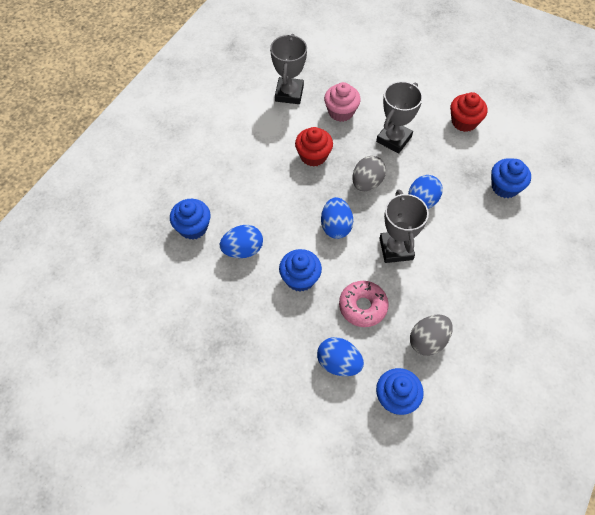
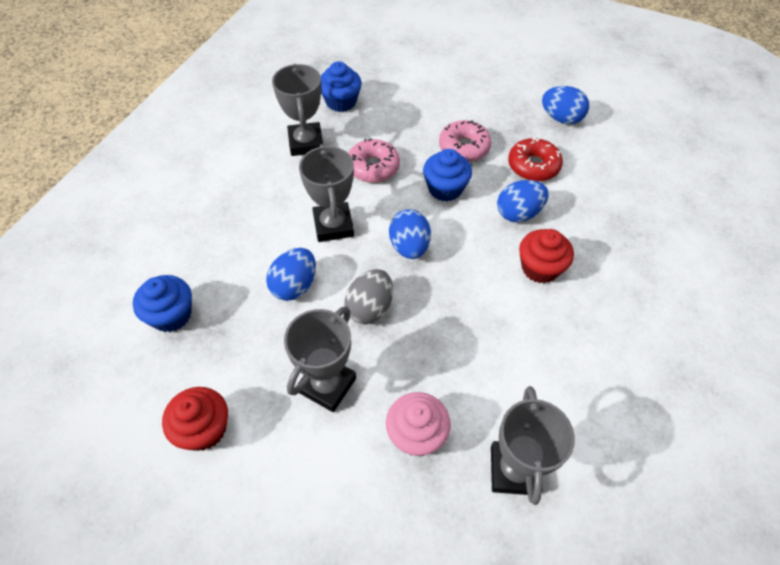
camera: 175 degrees right, 5 degrees down
(193, 227) = (588, 234): blue cupcake -> none
(216, 298) = (533, 166): none -> red donut
(275, 324) = (464, 147): none -> pink donut
(313, 156) = (452, 346): red cupcake -> red cupcake (540, 268)
(338, 363) = (395, 122): blue egg -> blue egg (561, 118)
(428, 341) = (306, 143): grey egg -> grey trophy

